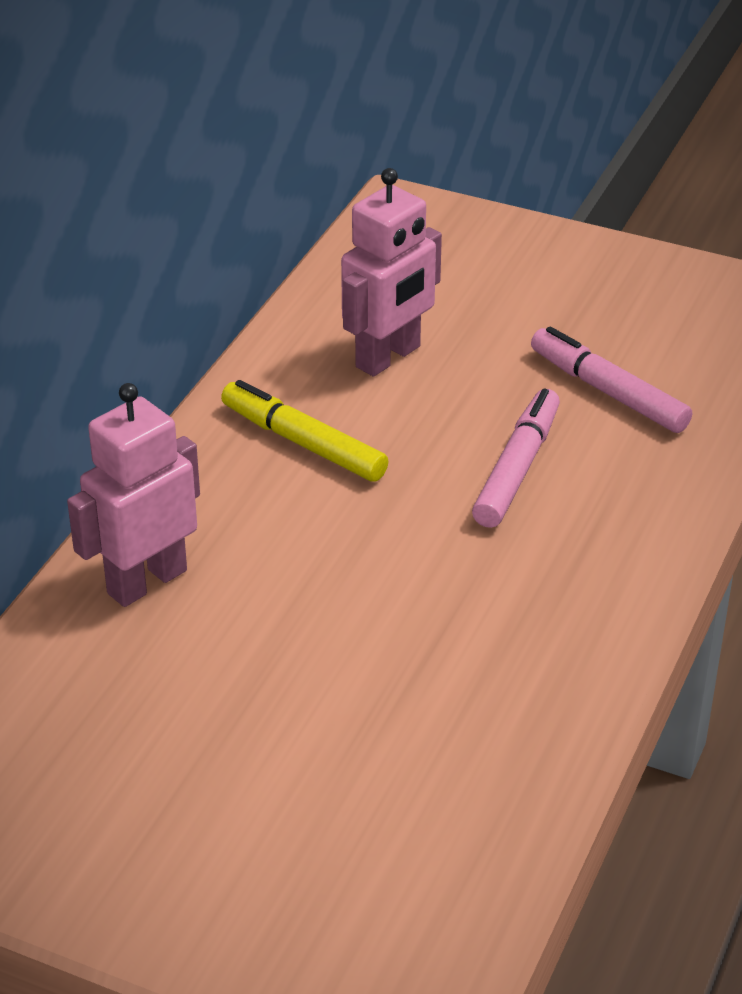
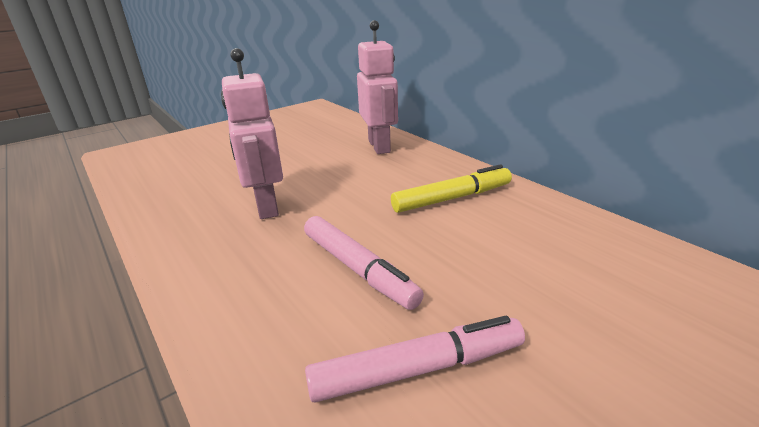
camera: 120 degrees right, 10 degrees down
(388, 357) = (538, 252): pink robot -> pink robot (266, 206)

